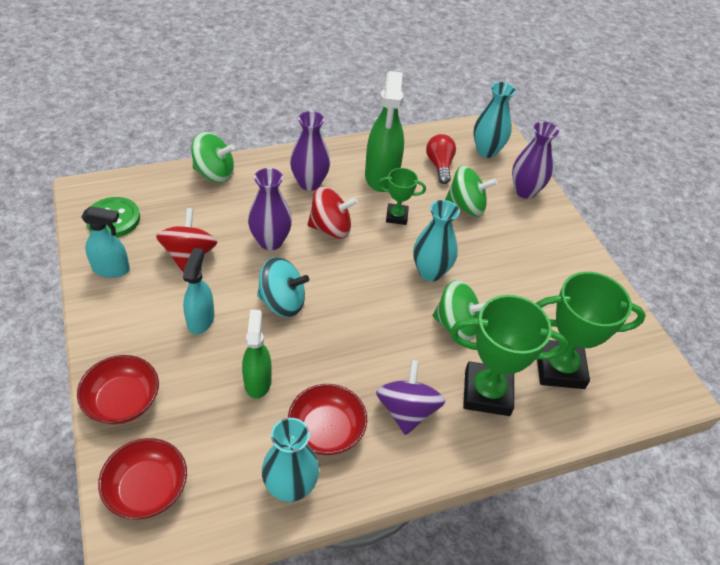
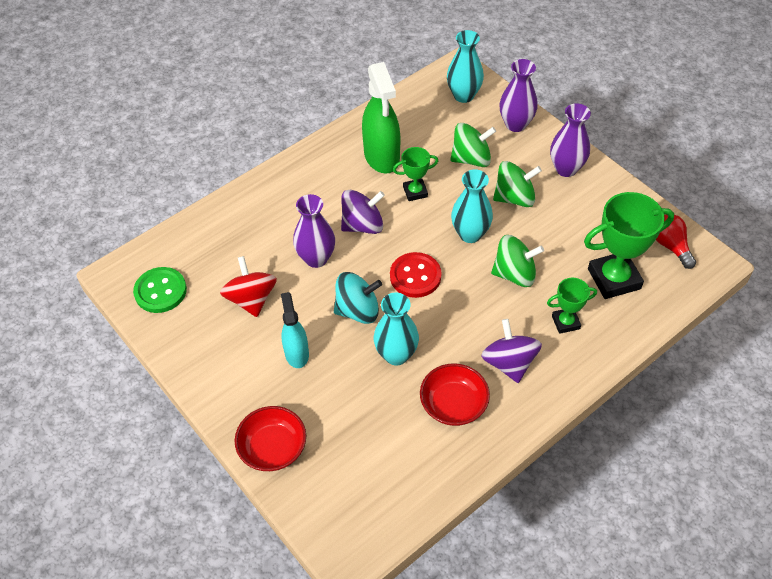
camera: 15 degrees left, 5 degrees up
(111, 269) = (189, 339): turquoise spray bottle -> none
(147, 489) = (336, 508): red bowl -> none
(214, 173) = (226, 211): green spinning top -> green spinning top (514, 198)
(257, 381) = (375, 387): green spray bottle -> none
(290, 487) = (449, 460): turquoise vase -> turquoise vase (396, 354)
(309, 183) = (320, 188): purple vase -> purple vase (566, 169)
(331, 228) = (363, 225): red spinning top -> purple spinning top
(355, 291) = (415, 276): none -> red button
(439, 165) = (428, 126): red light bulb -> red light bulb (670, 246)
(487, 392) = (565, 322): green trophy -> green trophy, size x0.54

